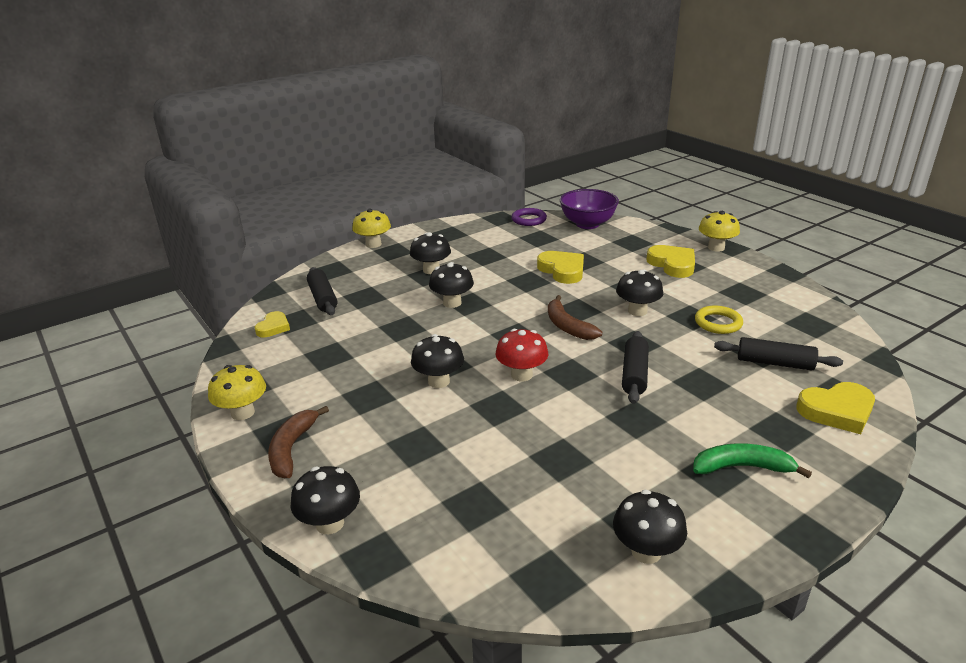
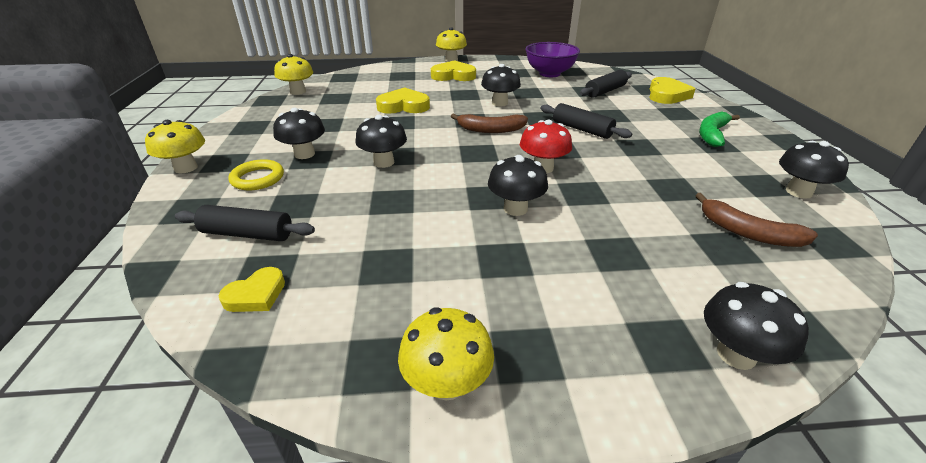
camera: 60 degrees left, 5 degrees up
(273, 327) = (256, 295): yellow heart -> yellow heart turned 90 degrees clockwise
(292, 448) = (569, 350): brown banana -> brown banana (747, 232)
(529, 220) = (298, 92): purple ring -> yellow mushroom
(587, 224) = (349, 78): purple bowl -> purple bowl (549, 74)
(718, 323) = (544, 89): yellow ring -> yellow ring (258, 178)

